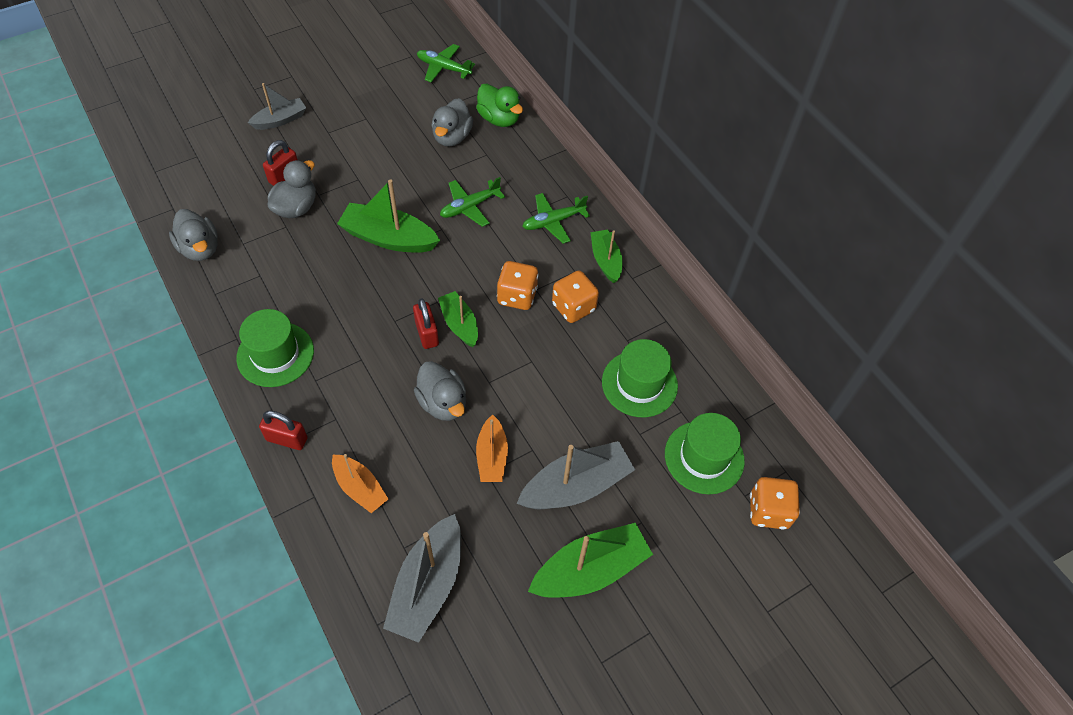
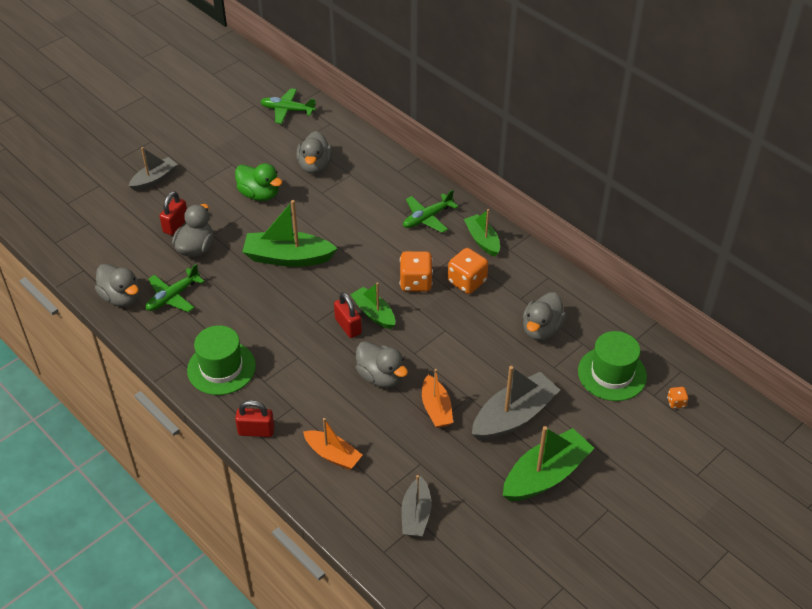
camera: 10 degrees left, 10 degrees down
(428, 585) = (416, 514): grey boat -> grey boat, size x0.62
(469, 207) = (350, 219): green plane -> green plane (172, 297)
(499, 119) = (352, 144): green duck -> green duck (259, 194)
(639, 384) = (541, 329): green hat -> grey duck
(768, 511) = (676, 402): orange dice -> orange dice, size x0.48

